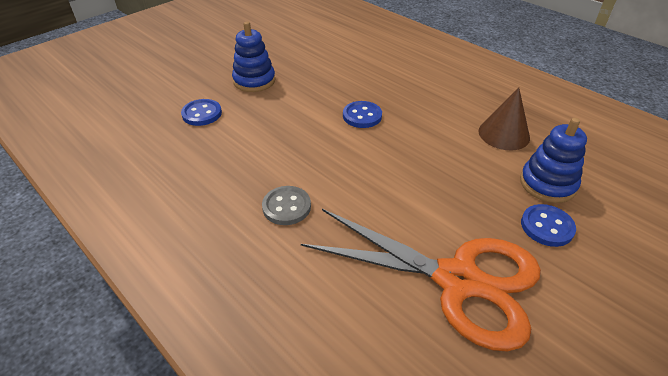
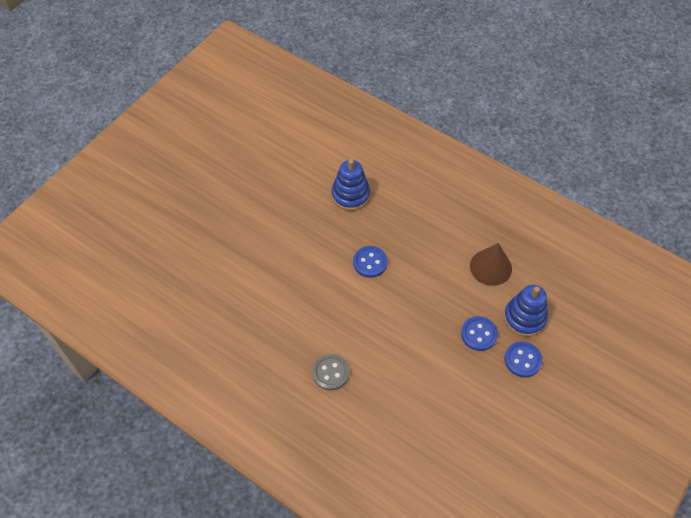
camera: 10 degrees left, 15 degrees up
(202, 114) = (229, 281): blue button -> blue button (479, 334)
(254, 81) = (262, 229): blue stacking toy -> blue stacking toy (350, 195)
(457, 280) = (462, 416): orange scissors -> none

